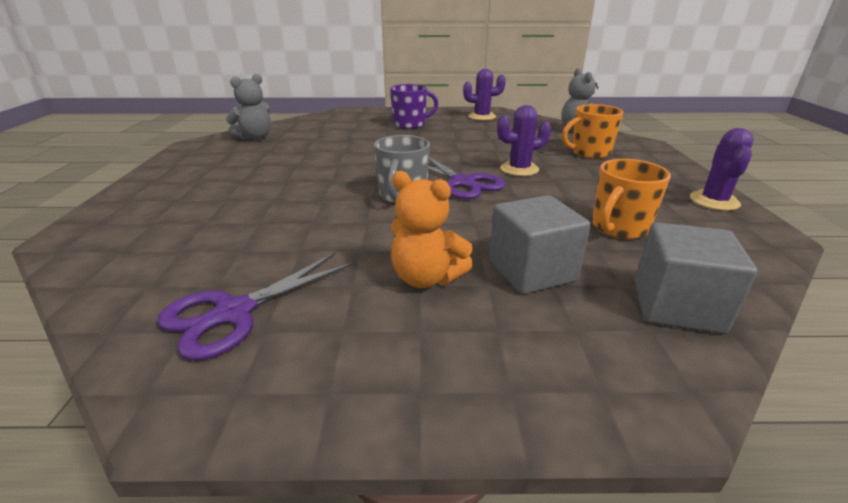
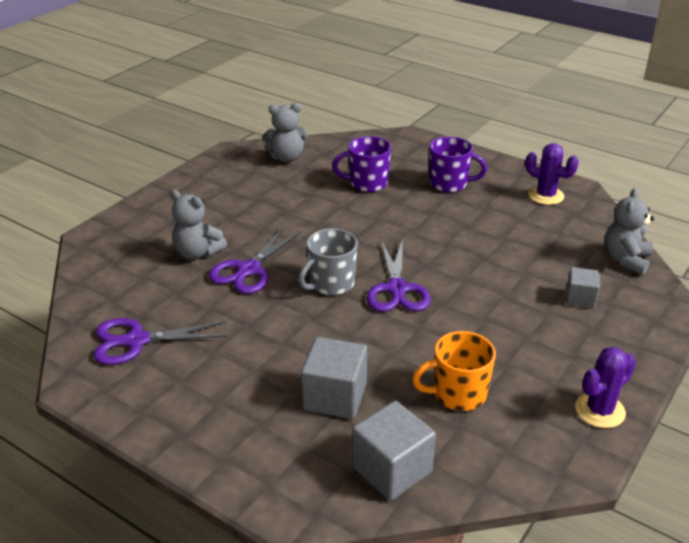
camera: 35 degrees right, 5 degrees up
(233, 213) = (197, 253): none -> grey teddy bear
(308, 209) = (249, 270): none -> purple scissors
(347, 136) = (367, 183): none -> purple mug
(426, 278) = (261, 368): orange teddy bear -> none
(519, 169) = (471, 293): purple cactus -> none
(589, 153) = (580, 299): orange mug -> grey cube

